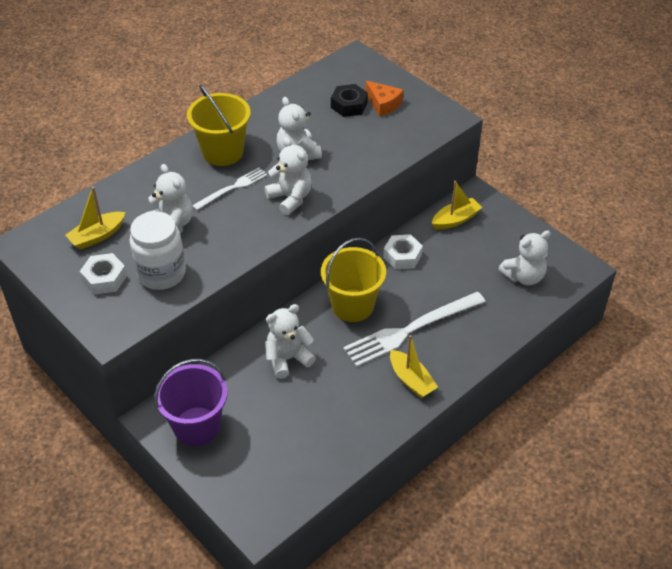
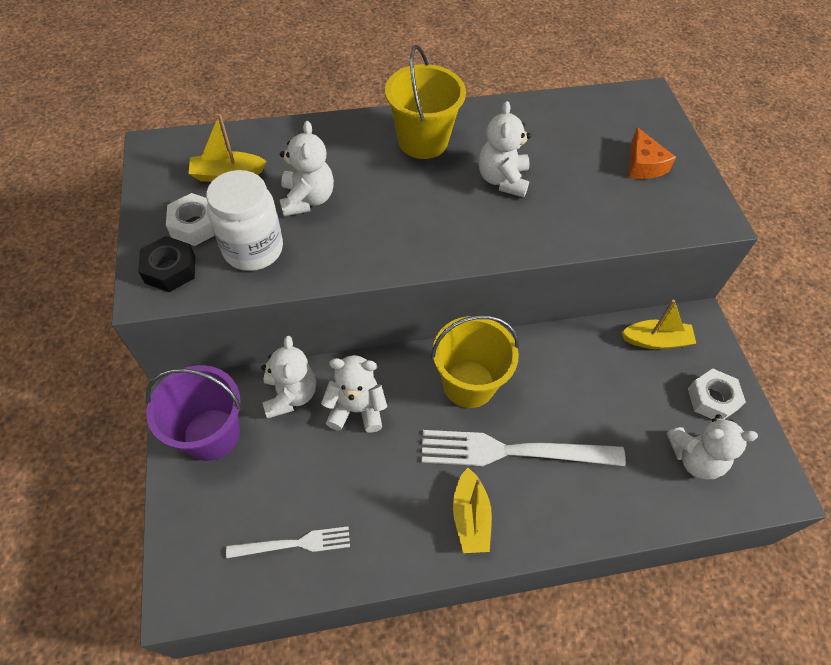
camera: 30 degrees right, 10 degrees up
(232, 188) = (402, 187): white fork -> white fork (294, 544)
(290, 198) = (455, 229): white teddy bear -> white teddy bear (290, 395)
(349, 105) = (601, 149): black nut -> black nut (170, 269)
(402, 256) = (564, 354): white nut -> white nut (712, 399)

